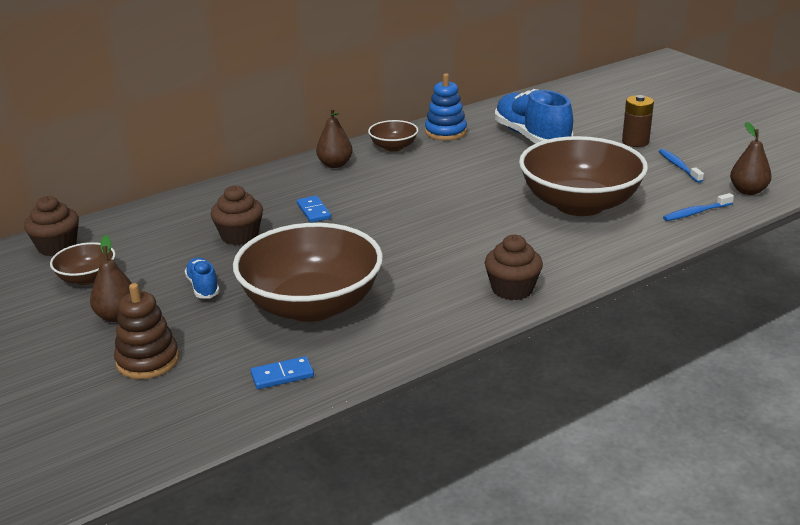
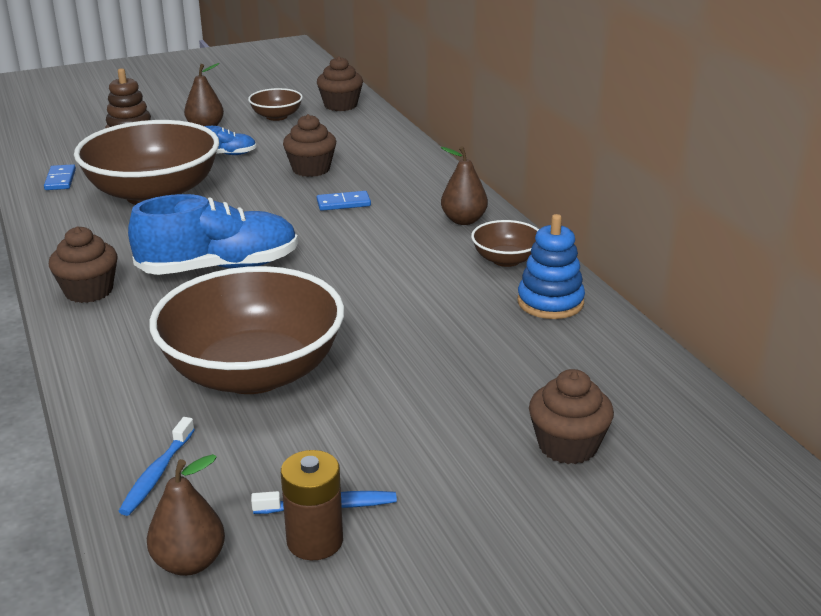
camera: 100 degrees right, 0 degrees up
(531, 137) = (508, 373): blue shoe -> blue shoe (219, 267)
(587, 121) = (567, 446): none -> brown cupcake
(635, 142) = (455, 482): brown battery -> brown battery (315, 541)
(695, 213) = (157, 474): blue toothbrush -> blue toothbrush turned 150 degrees counterclockwise

